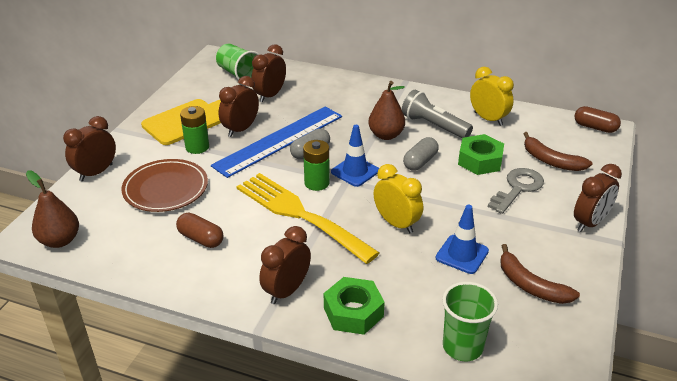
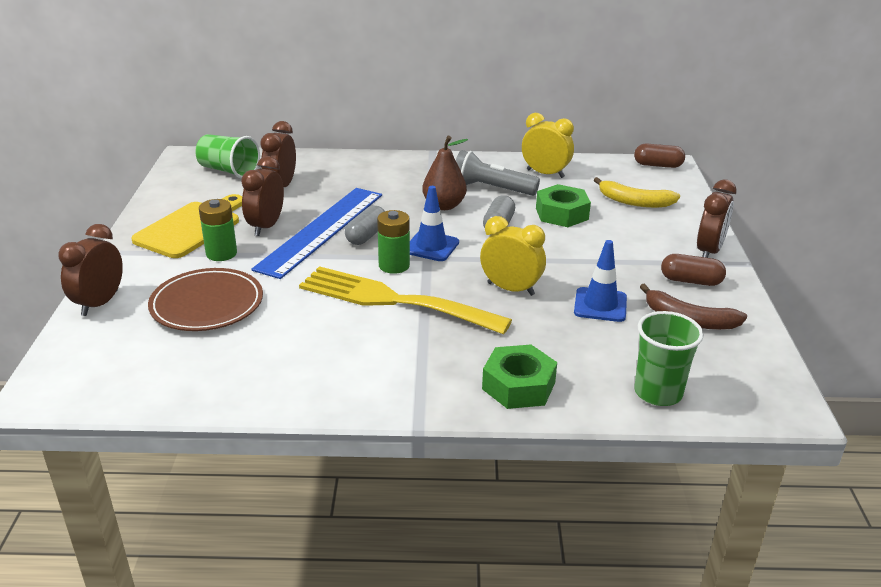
camera: 20 degrees left, 5 degrees down
(60, 240) = (94, 388): brown pear -> none
(201, 238) = (286, 349): brown capsule -> brown capsule (691, 281)
(286, 291) = (427, 381): brown clock -> none
(517, 188) = (617, 233): grey key -> none
(551, 160) = (634, 202): brown banana -> yellow banana

